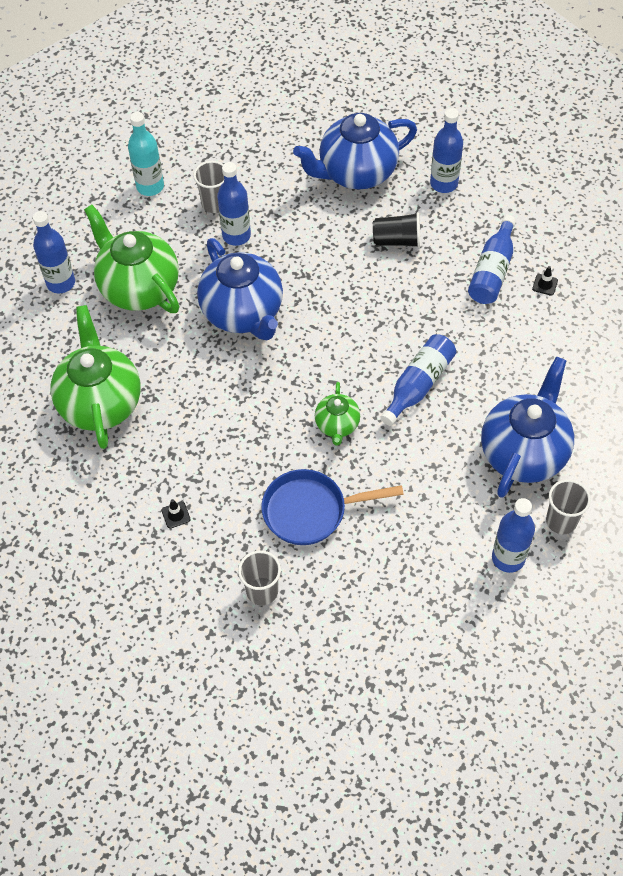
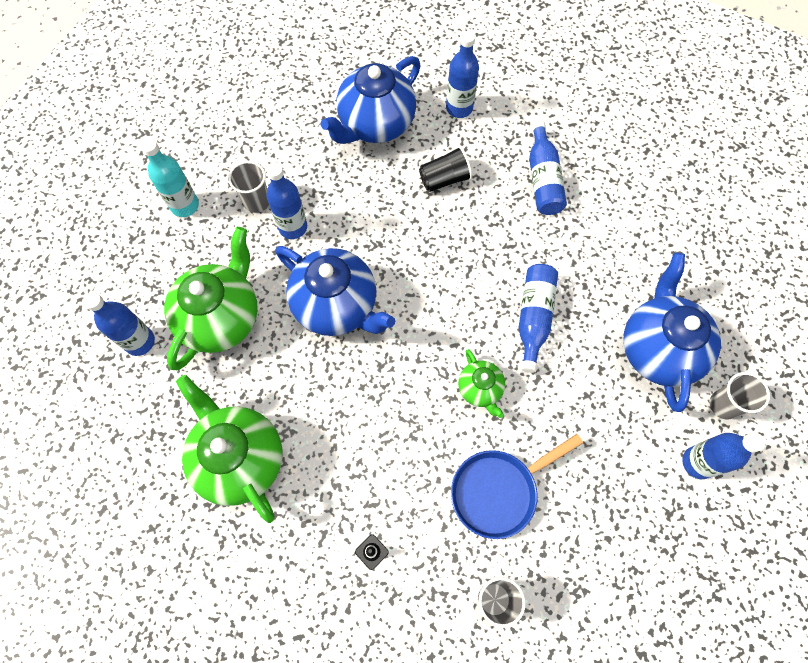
camera: 25 degrees left, 10 degrees up
(138, 287) = (221, 317): green teapot -> green teapot turned 90 degrees clockwise
(545, 284) = (594, 175): black traffic cone -> none

